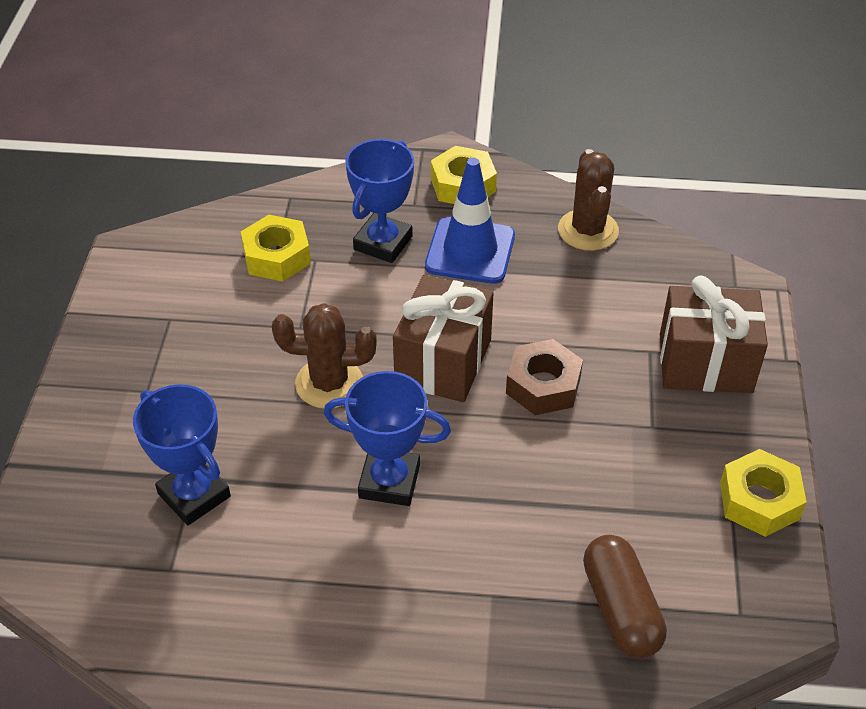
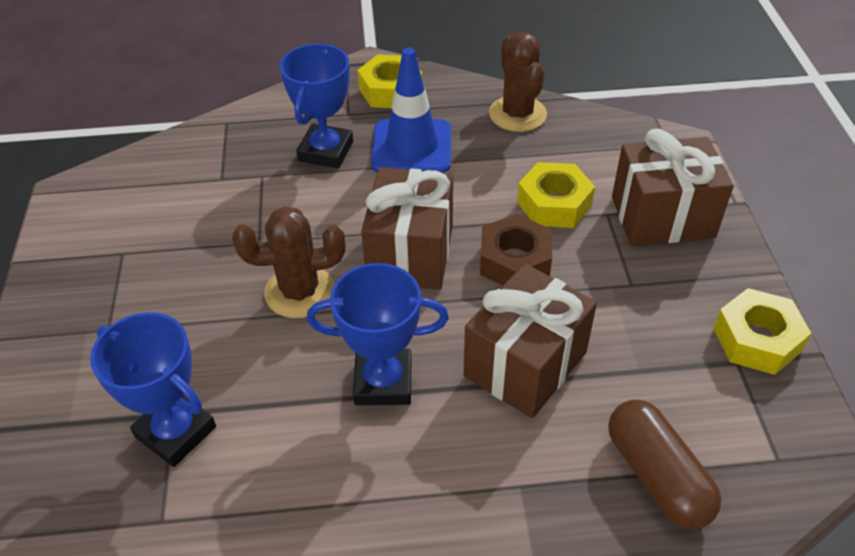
camera: 10 degrees left, 0 degrees up
(276, 256) = (223, 178): yellow nut -> yellow nut (554, 204)
(526, 487) = (525, 364): none -> brown gift

